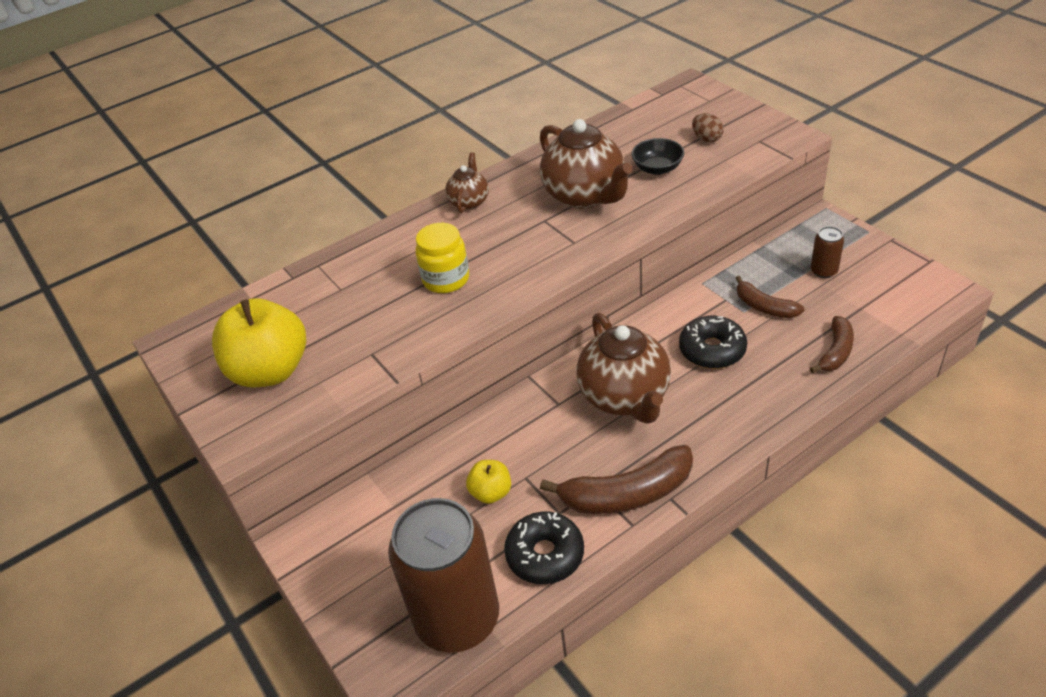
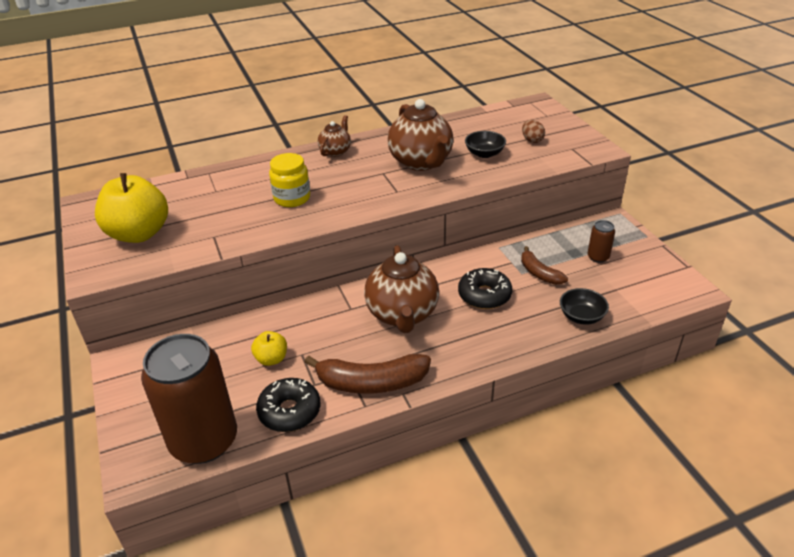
camera: 10 degrees right, 5 degrees down
(836, 352) = (581, 316): brown banana -> black bowl

